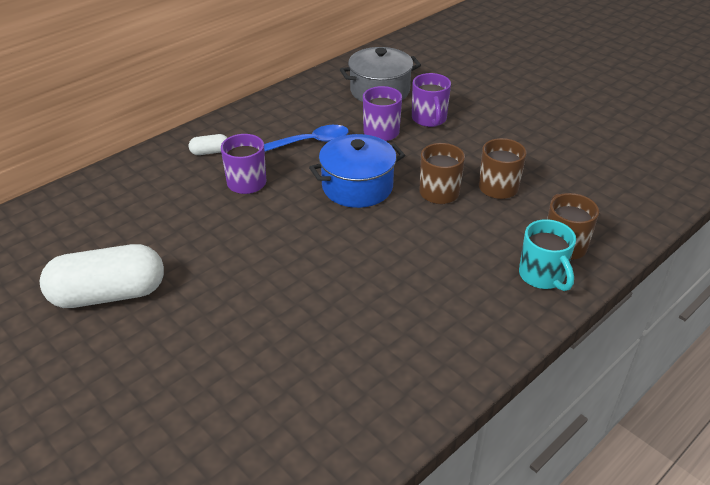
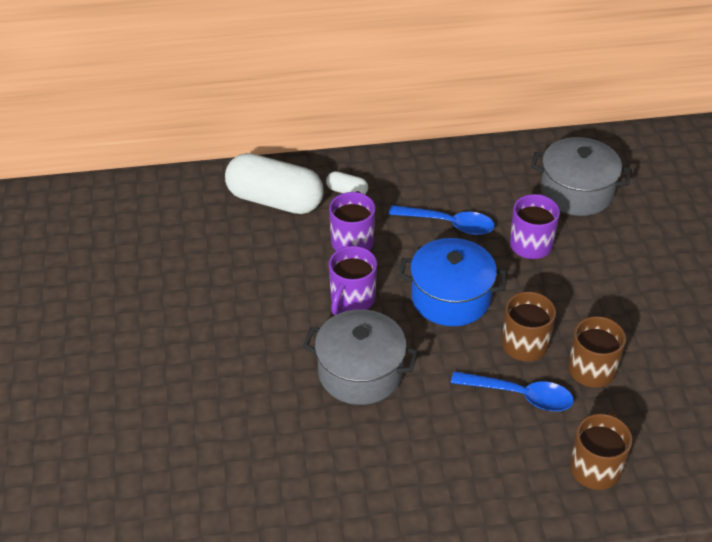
camera: 35 degrees right, 5 degrees up
(108, 294) = (159, 299): white capsule -> white capsule (275, 200)
(338, 266) = (360, 372): none -> grey pot
(429, 119) = (597, 253): purple mug -> purple mug (351, 300)
(468, 225) = (520, 395): none -> blue spoon
(542, 276) = (540, 487): turquoise mug -> none

